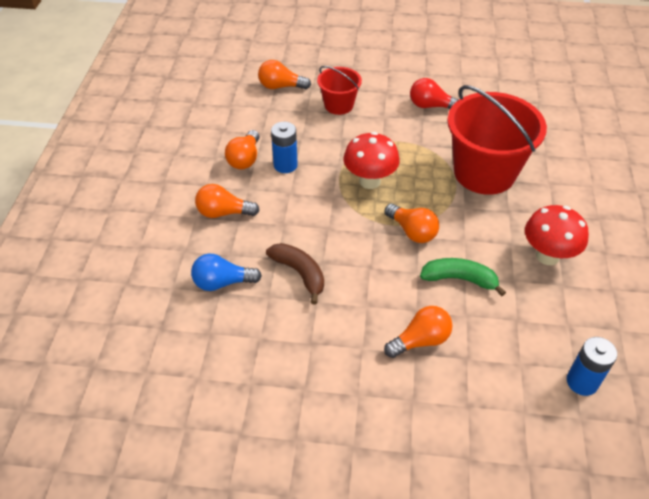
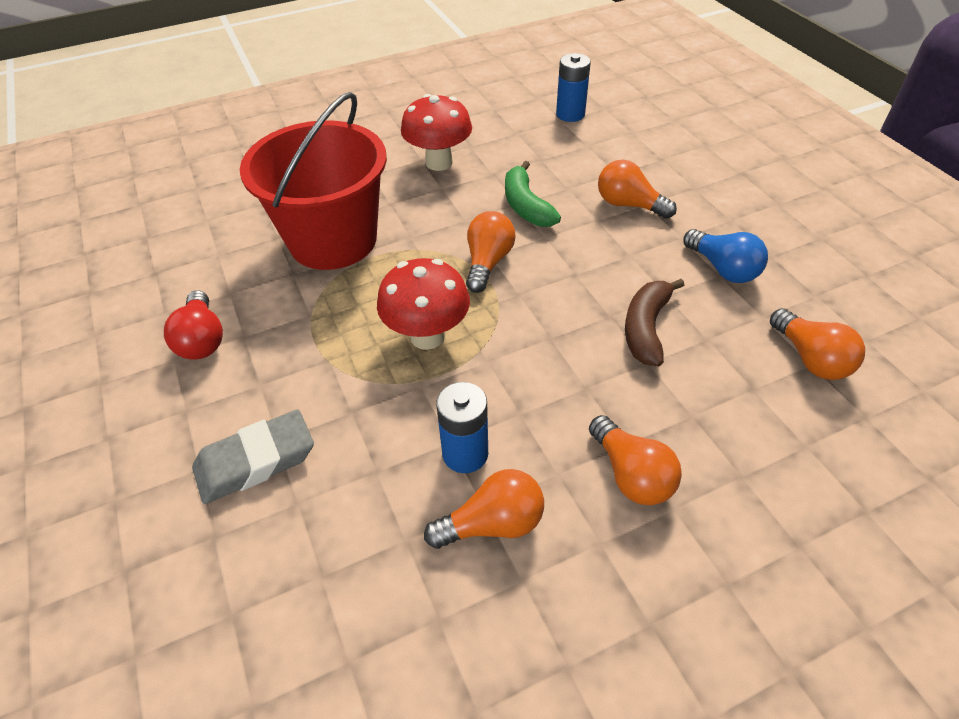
camera: 120 degrees left, 0 degrees up
(222, 282) = (739, 396): blue light bulb -> blue light bulb (723, 269)
(281, 86) = (234, 598): orange light bulb -> orange light bulb (810, 358)
(339, 105) = (256, 461): red bucket -> grey eraser

